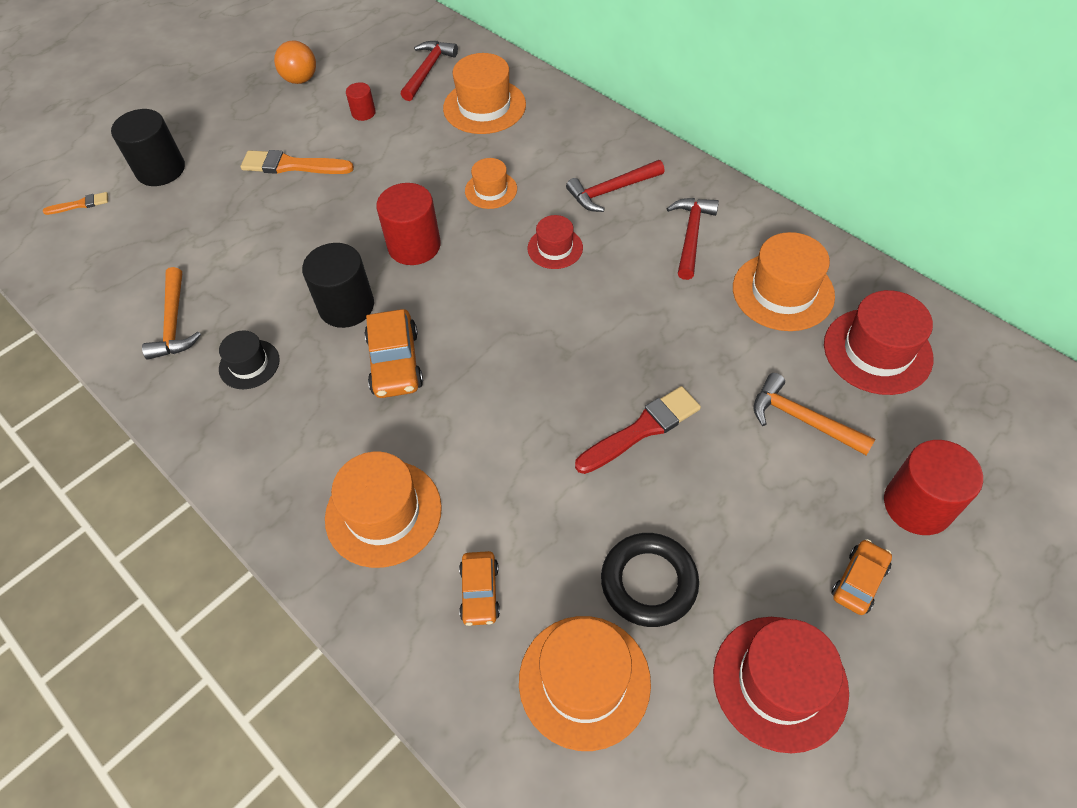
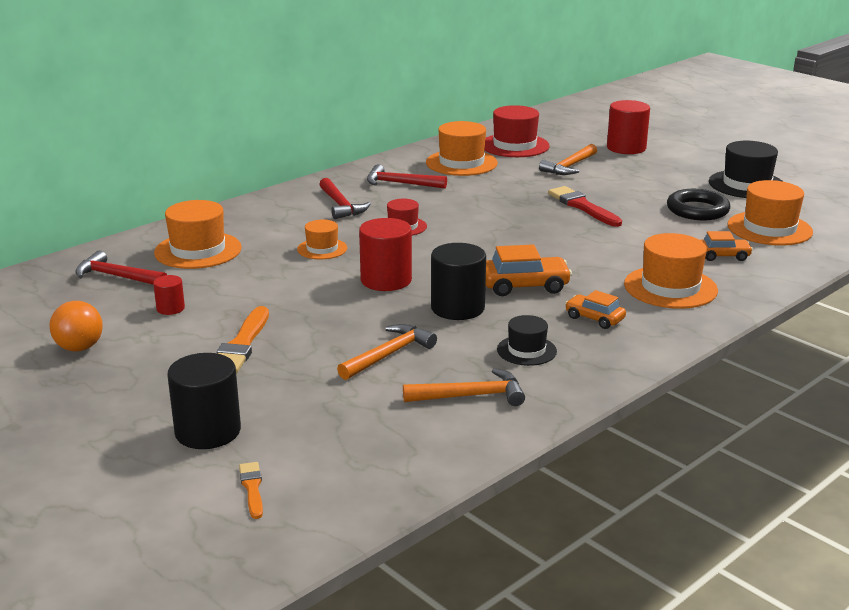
camera: 90 degrees left, 30 degrees down
(258, 261) = (389, 355): none -> orange hammer
(780, 682) = (747, 184): red hat -> black hat
(859, 581) = (678, 164): orange car -> orange car (594, 318)

